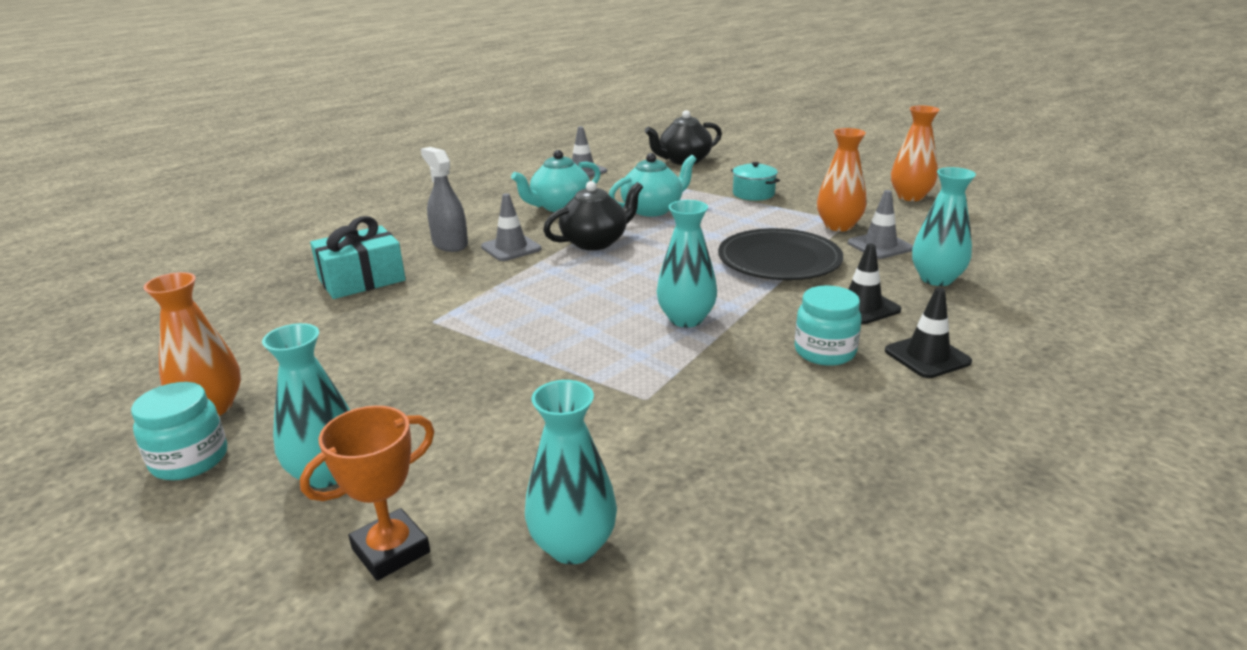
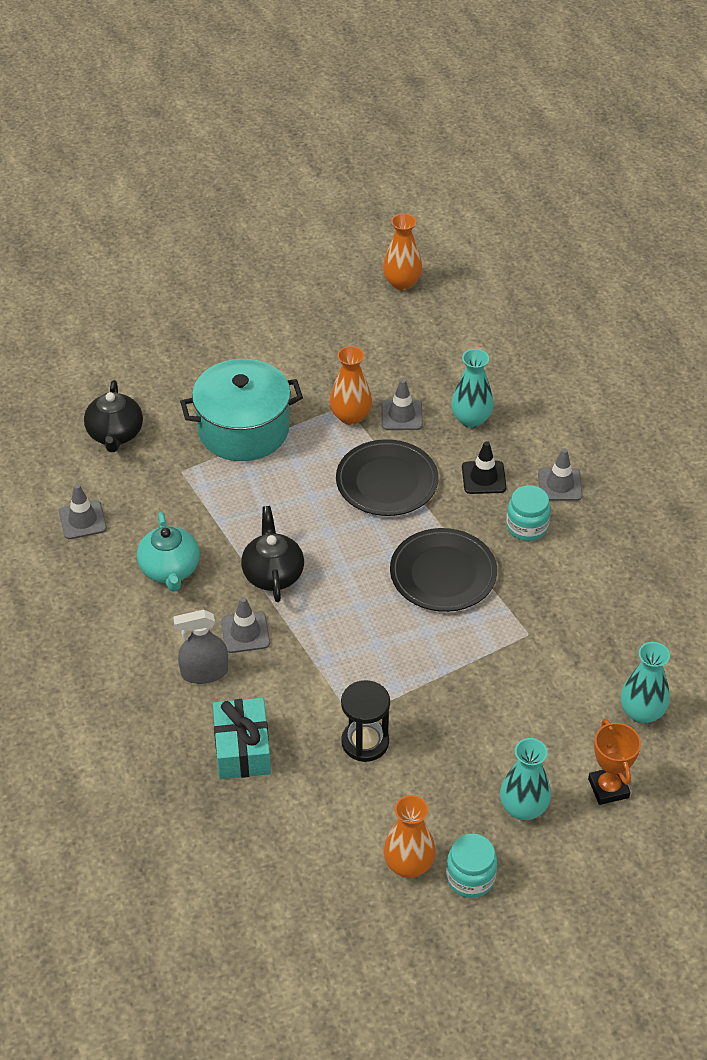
camera: 65 degrees left, 20 degrees up
(398, 336) = (365, 742): none -> black hourglass
(653, 209) = (228, 510): turquoise teapot -> none
(686, 319) = (443, 574): turquoise vase -> black plate
(753, 194) = (243, 430): turquoise pot -> turquoise pot, size x2.21
(910, 197) = (326, 343): orange vase -> orange vase (402, 283)
(927, 356) = (560, 485): black traffic cone -> grey traffic cone

